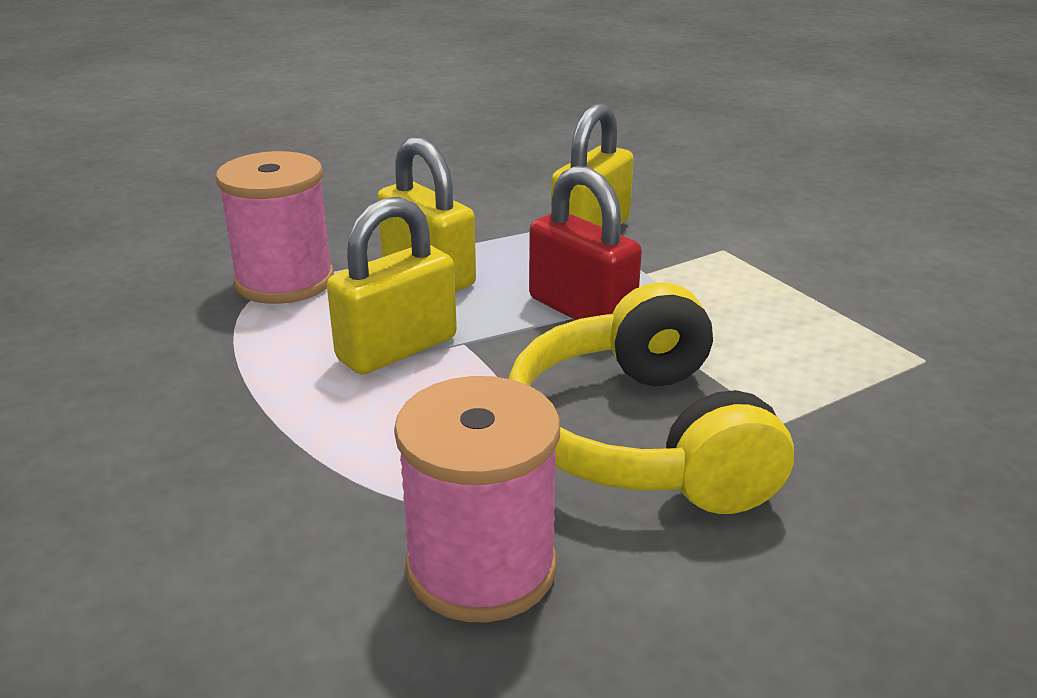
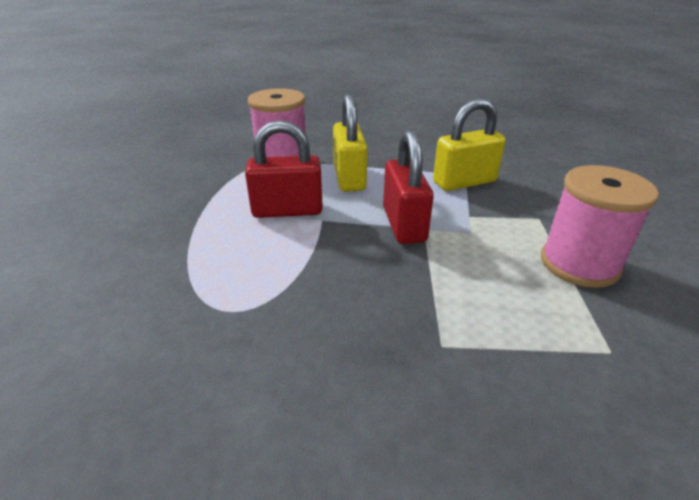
camera: 35 degrees right, 5 degrees up
(397, 349) = (287, 210): yellow padlock -> red padlock
(481, 567) = (176, 344): pink spool -> pink spool (579, 264)
(640, 437) = (345, 312): yellow headphones -> none

